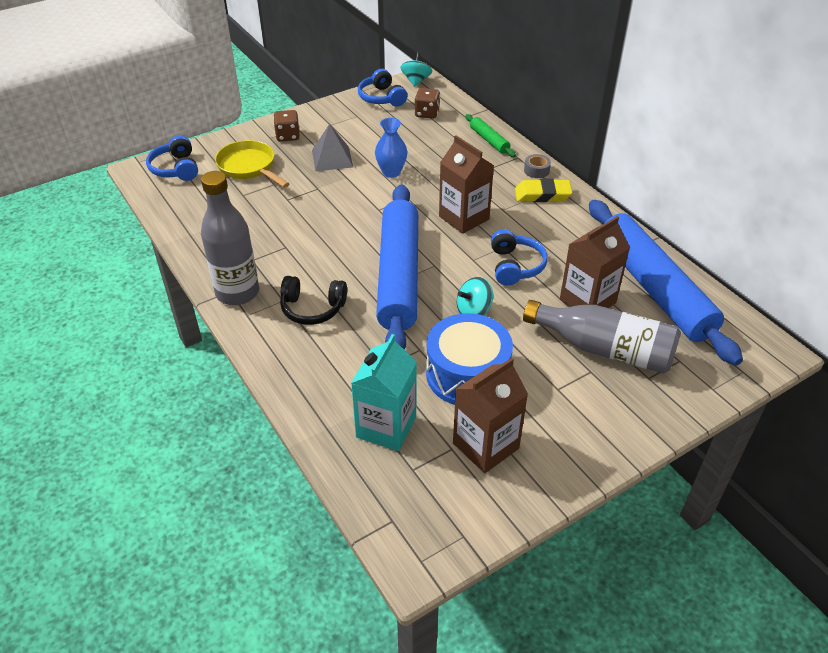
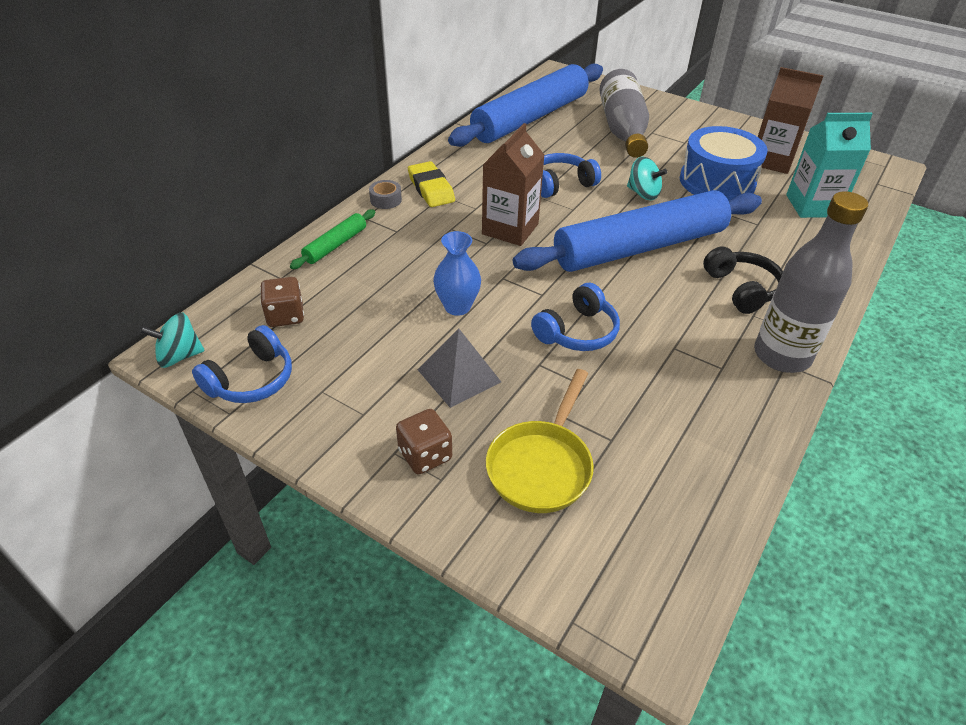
camera: 115 degrees left, 0 degrees up
(176, 168) = (613, 574): blue headphones -> blue headphones (577, 332)
(587, 301) = (574, 143): brown carton -> none

